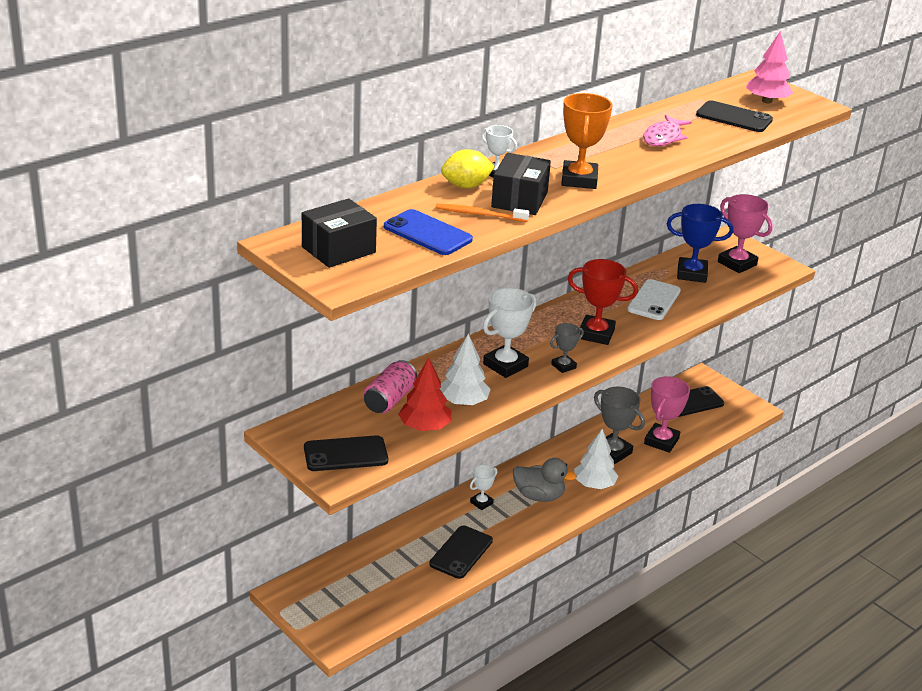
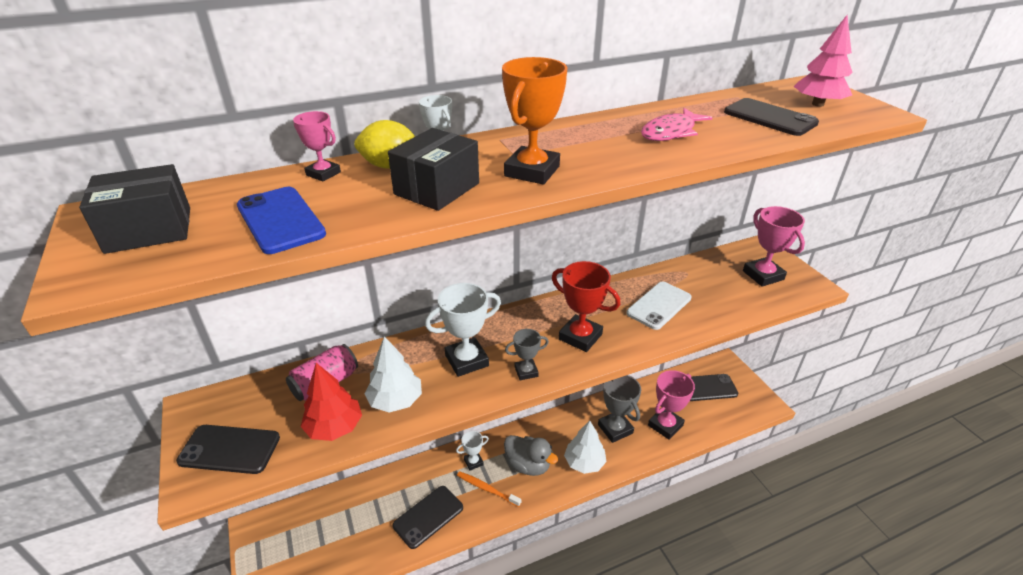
camera: 20 degrees right, 5 degrees up
(419, 197) = (323, 174): none -> pink trophy
(479, 214) = (369, 202): orange toothbrush -> orange toothbrush (486, 488)
(691, 274) = (710, 281): blue trophy -> none

